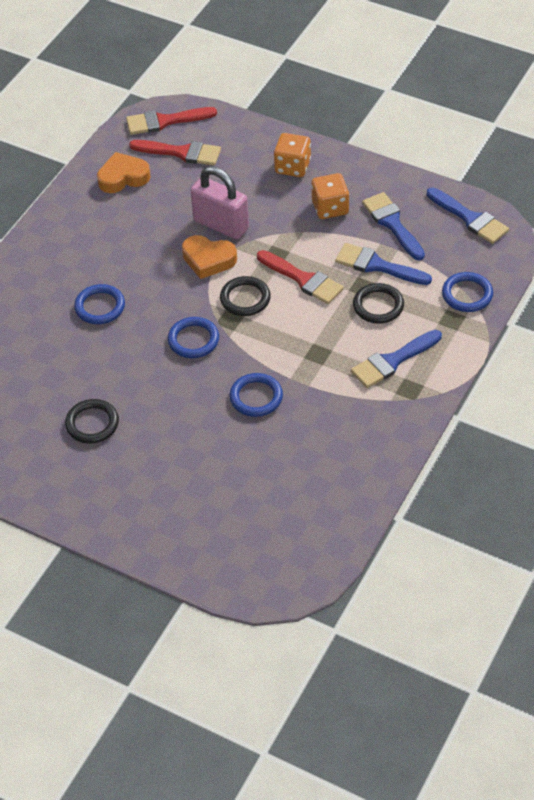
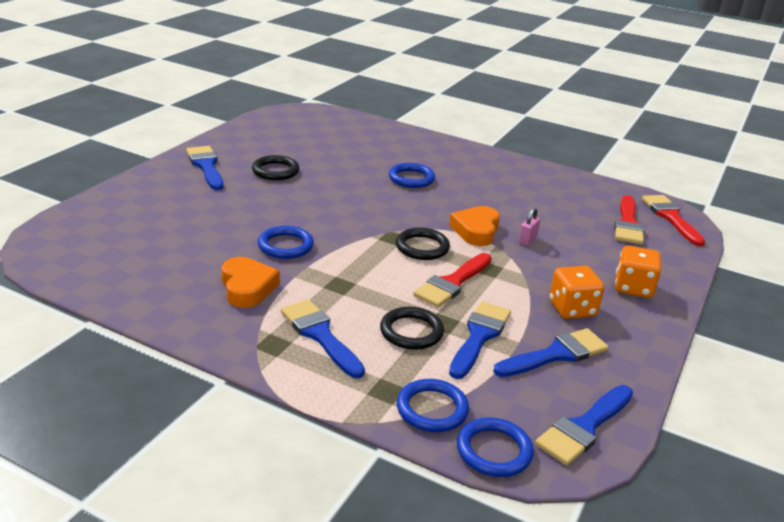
camera: 85 degrees right, 20 degrees down
(85, 488) = (206, 166): none -> blue brush
(123, 177) = (581, 194): orange heart -> orange heart (247, 287)
(193, 340) = (367, 218): blue ring -> blue ring (494, 451)
(221, 225) = (527, 239): pink padlock -> pink padlock, size x0.43

